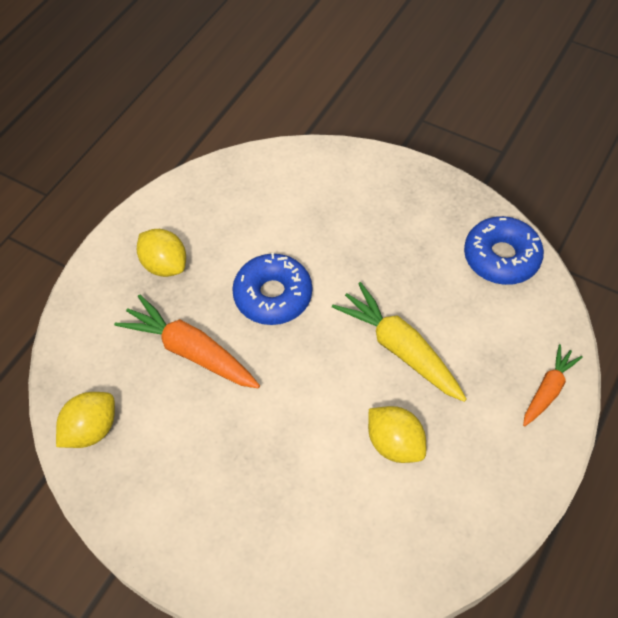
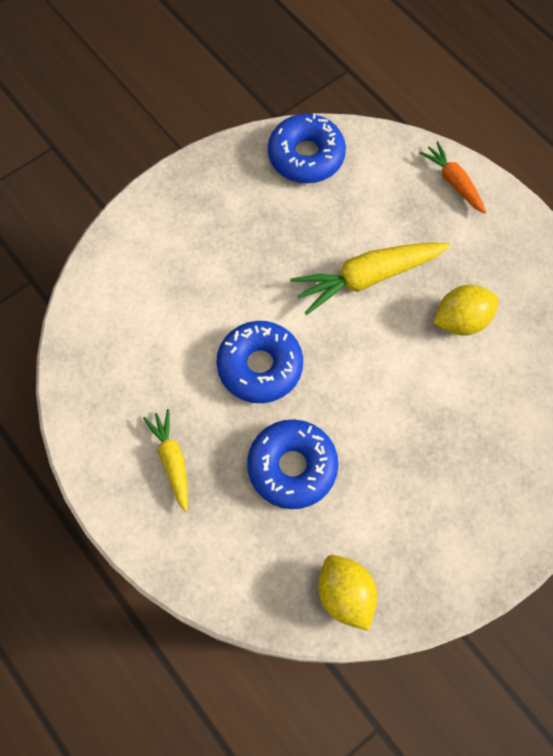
camera: 70 degrees left, 10 degrees up
(165, 265) = (172, 461): yellow lemon -> yellow carrot
(190, 351) = (292, 467): orange carrot -> blue donut

